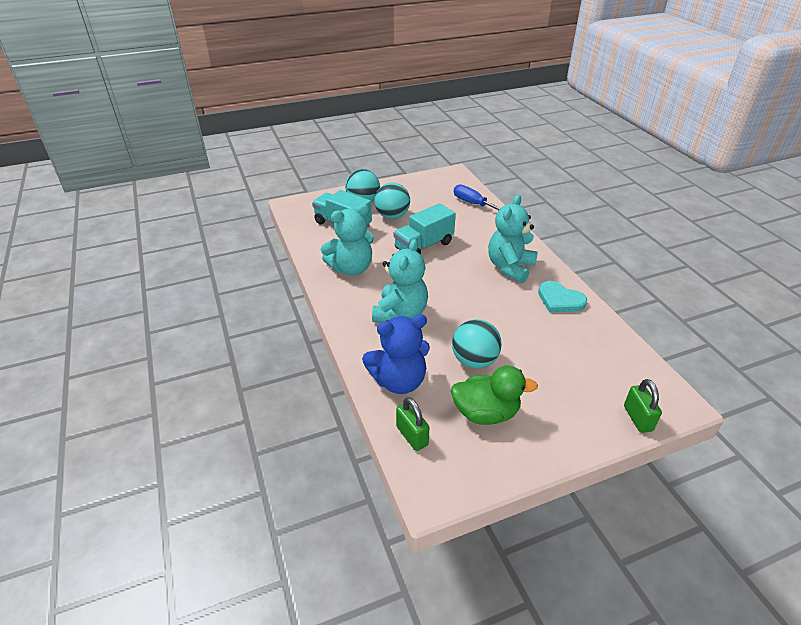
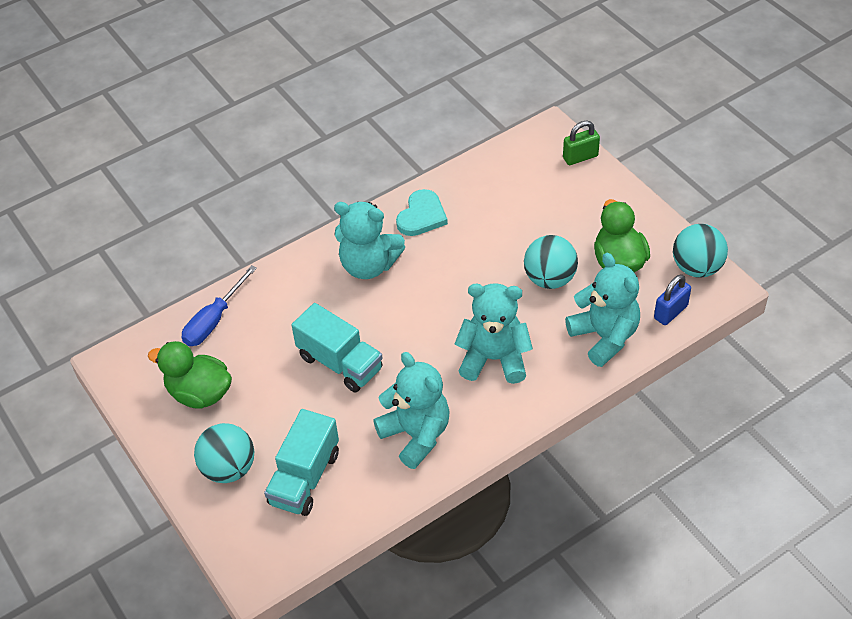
camera: 100 degrees left, 10 degrees up
(392, 216) = (266, 418): turquoise ball -> turquoise ball (696, 268)
(399, 381) = (604, 337): blue teddy bear -> turquoise teddy bear
(412, 436) = (670, 312): green padlock -> blue padlock
(420, 196) = (199, 393): none -> green duck

